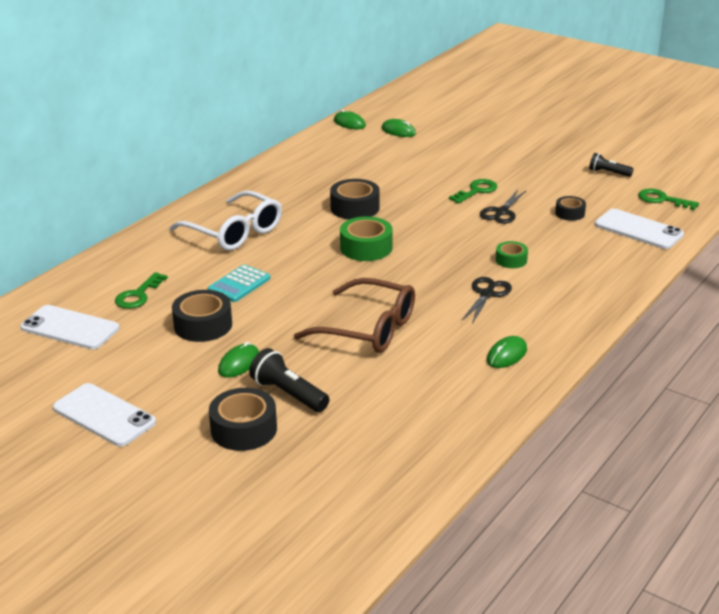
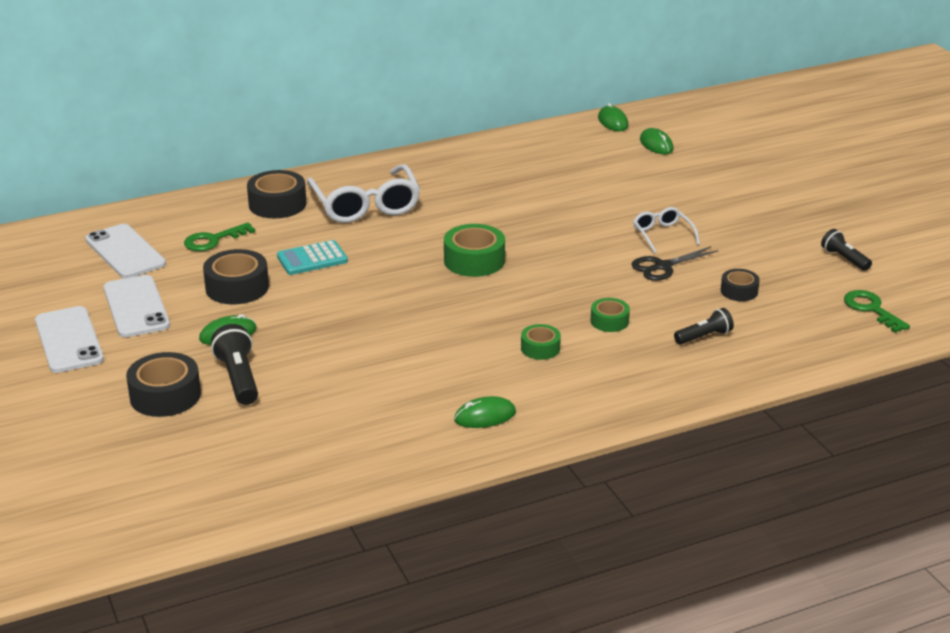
camera: 30 degrees right, 0 degrees up
(355, 208) = (511, 215): black tape -> black tape (277, 204)
(367, 328) = (380, 342): brown glasses -> none
(476, 191) = (663, 235): green key -> white glasses
(487, 294) = (540, 348): black scissors -> green tape
(584, 250) = (704, 336): none -> black flashlight
(638, 229) = (797, 334): white phone -> white phone (136, 307)

